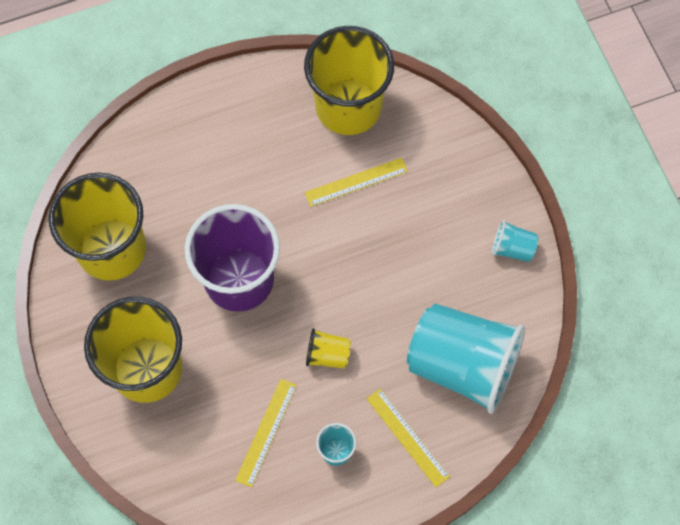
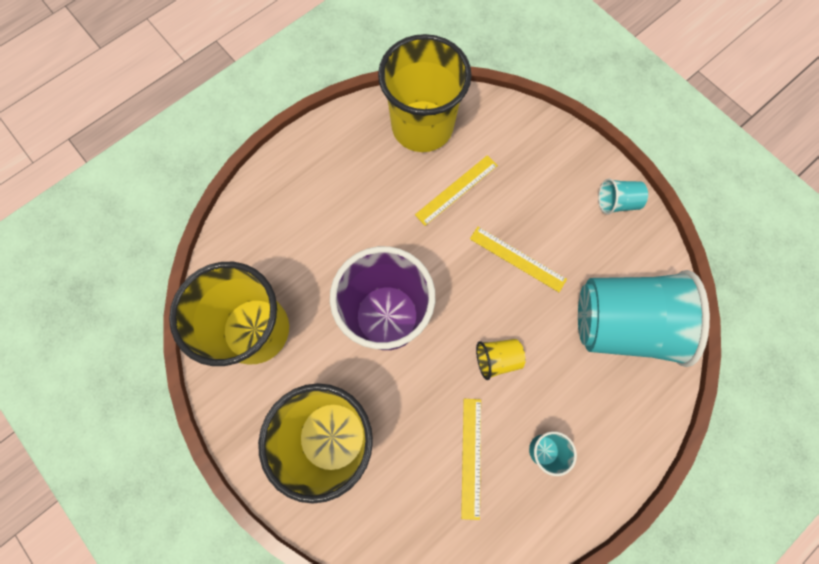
camera: 20 degrees left, 5 degrees up
(407, 437) = (603, 411): yellow ruler -> yellow ruler (517, 259)

